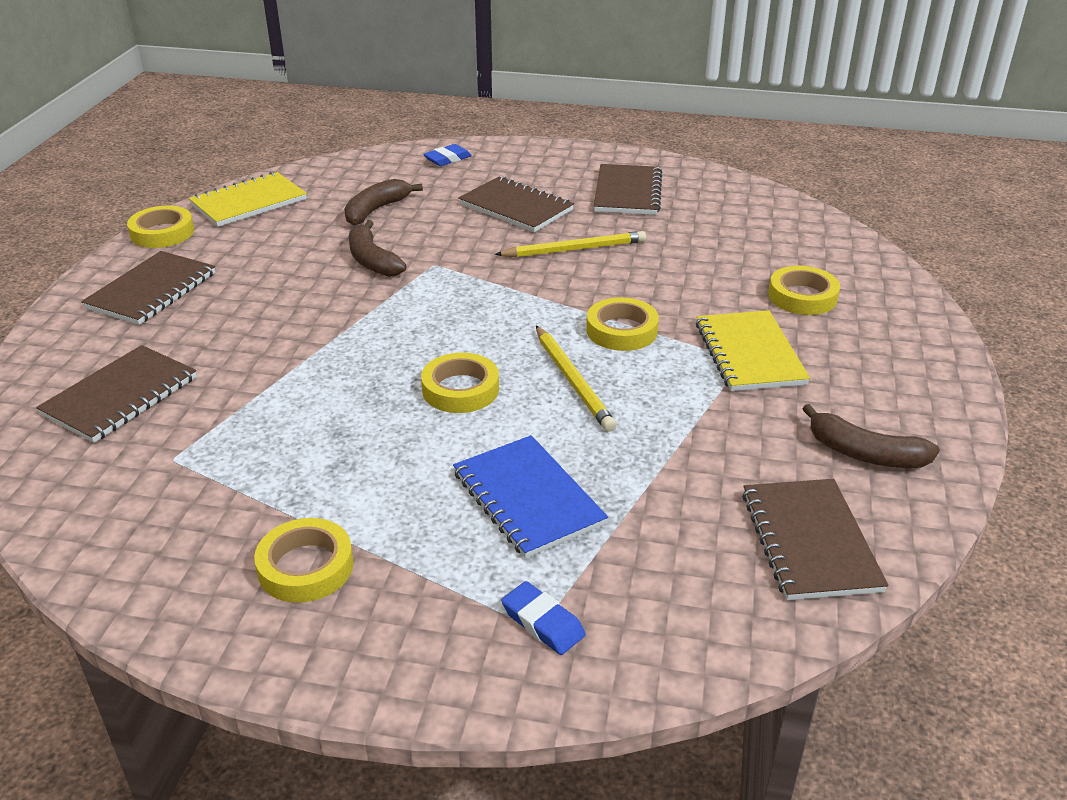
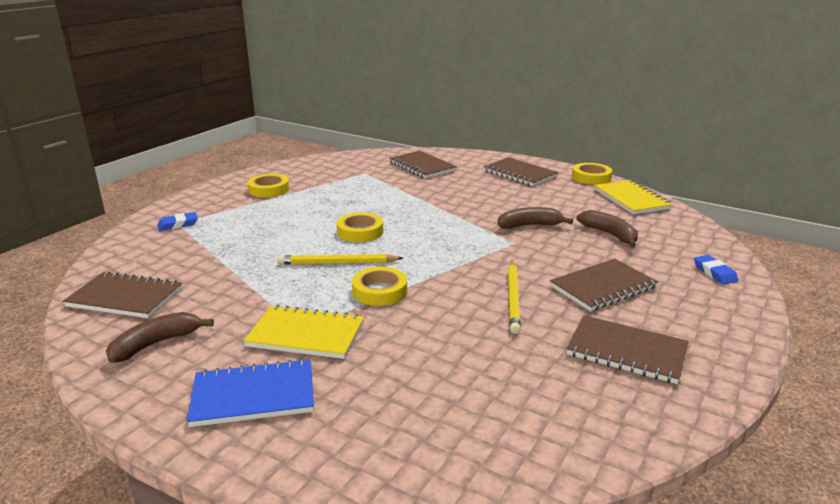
camera: 110 degrees right, 10 degrees down
(528, 498) = (254, 234): blue notebook -> blue notebook (253, 396)
(802, 296) = (363, 393): yellow tape -> none

